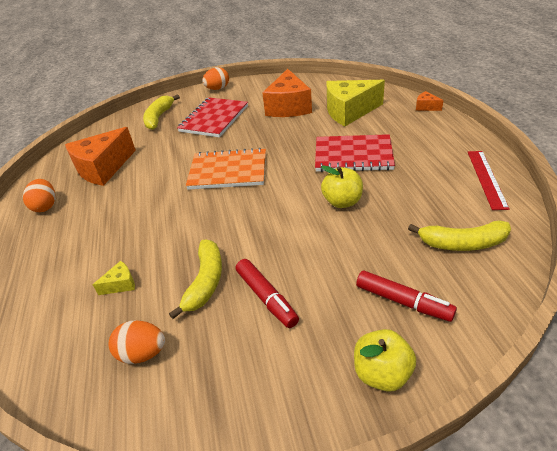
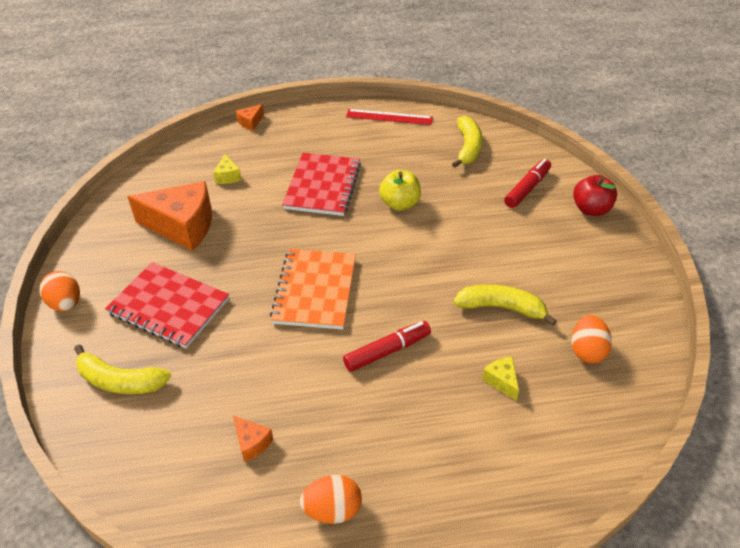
camera: 90 degrees left, 5 degrees up
(103, 168) = (252, 443): orange cheese -> orange cheese, size x0.43
(266, 297) = (522, 264): red marker -> red marker (387, 351)
(349, 112) = (228, 176): yellow cheese -> yellow cheese, size x0.43
(382, 373) = (590, 209): yellow apple -> red apple

